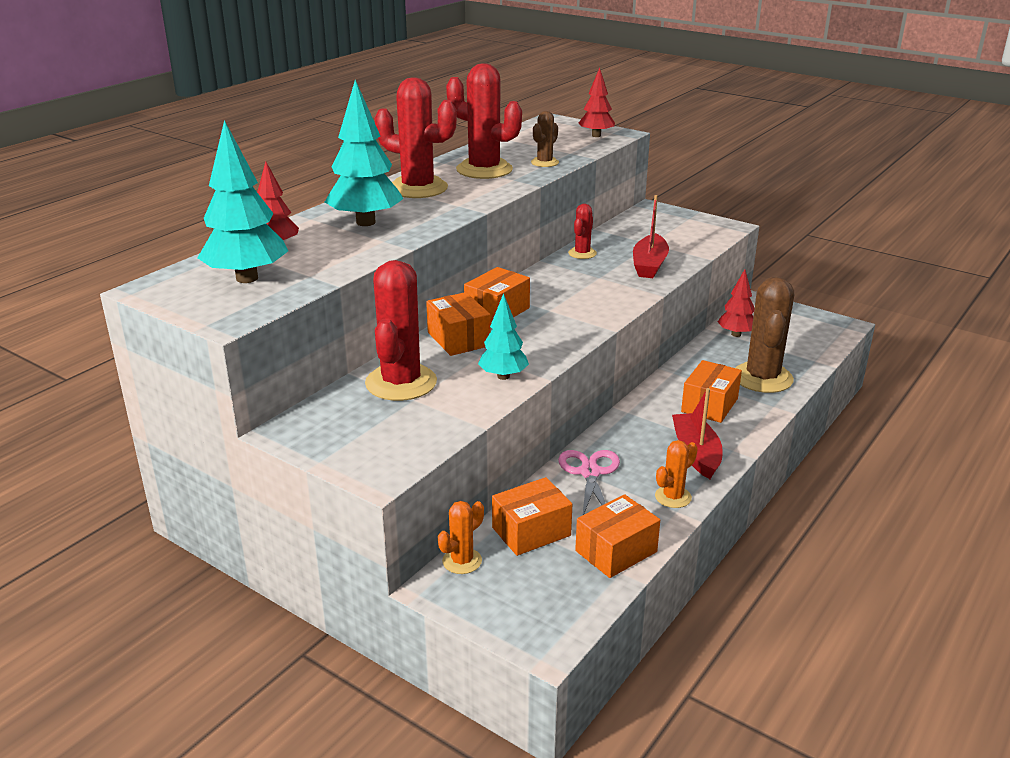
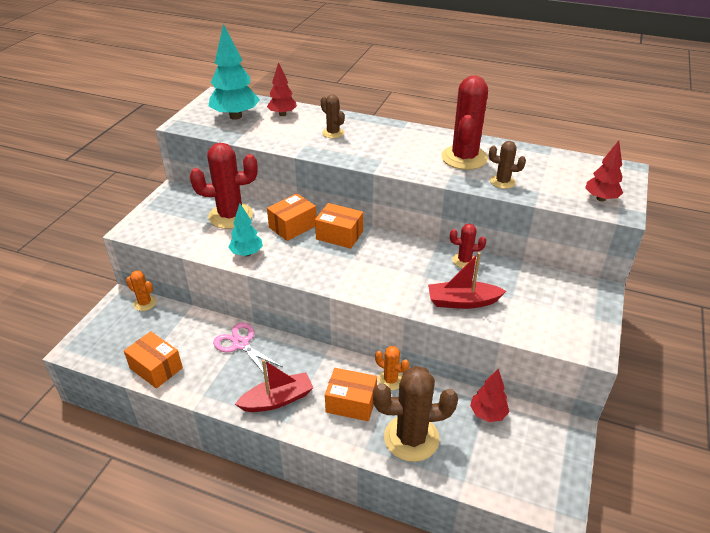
camera: 75 degrees right, 10 degrees up
(365, 222) = (333, 133): turquoise tree -> brown cactus
(418, 188) = (406, 139): red cactus -> none
(531, 531) = (174, 326): orange box -> none
(590, 473) = (241, 344): pink scissors -> pink scissors turned 120 degrees counterclockwise
(673, 497) = (218, 391): orange cactus -> orange cactus (390, 380)

